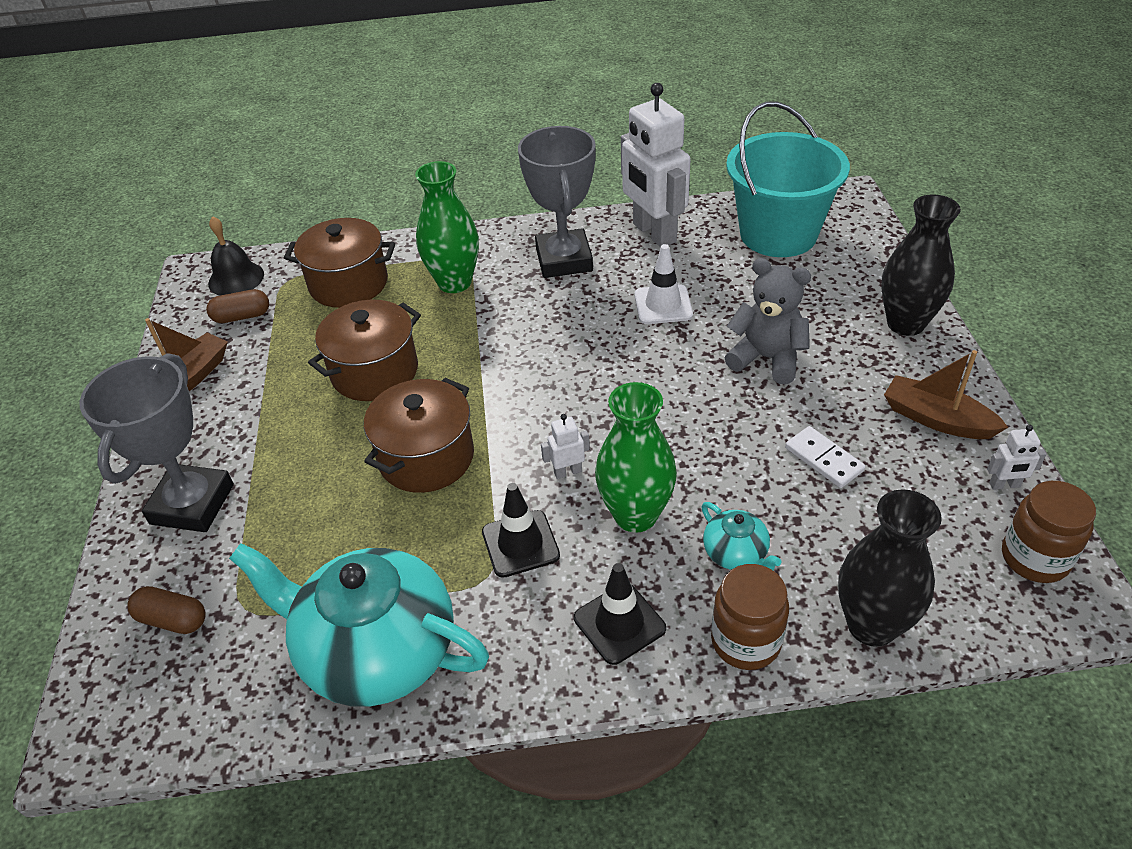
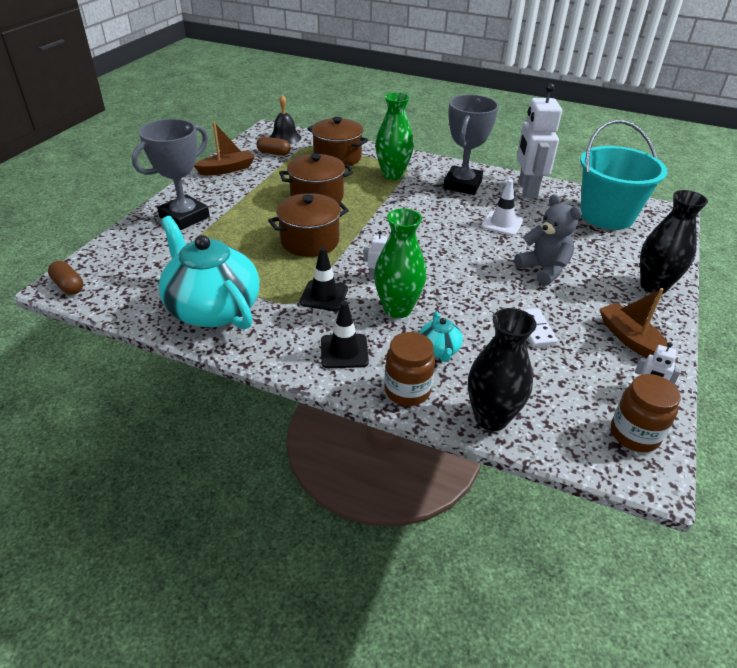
camera: 25 degrees right, 5 degrees down
(172, 620) = (136, 257): brown capsule -> brown capsule (68, 286)

